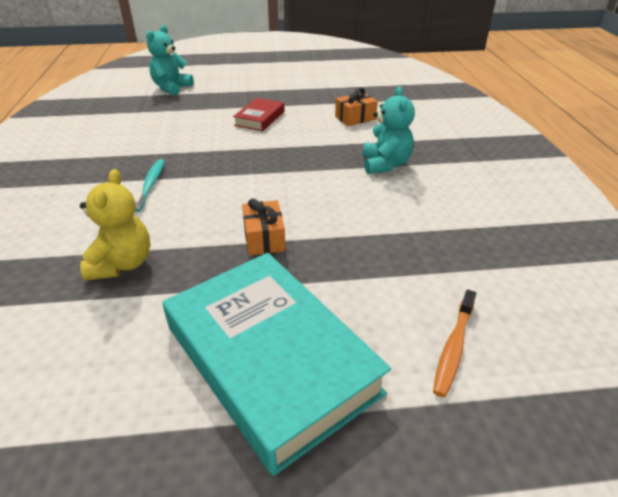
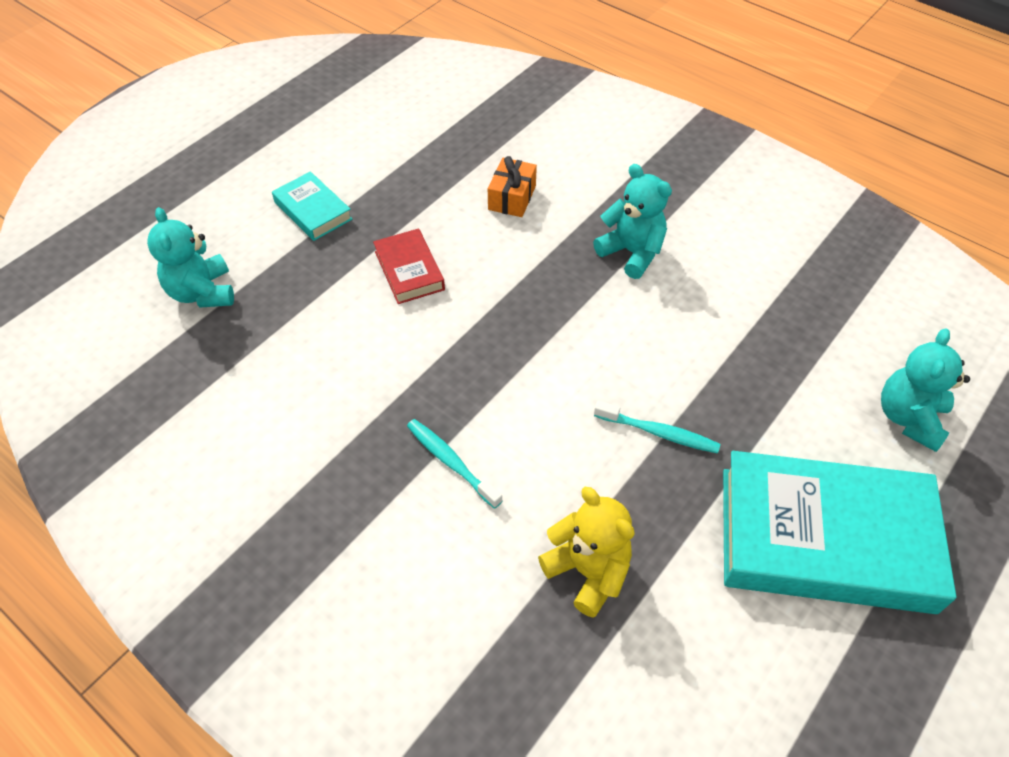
camera: 45 degrees left, 15 degrees up
(257, 85) = (313, 211): none -> turquoise book
(264, 238) = (659, 433): orange gift -> turquoise toothbrush
(453, 347) = (909, 418): orange toothbrush -> turquoise teddy bear

